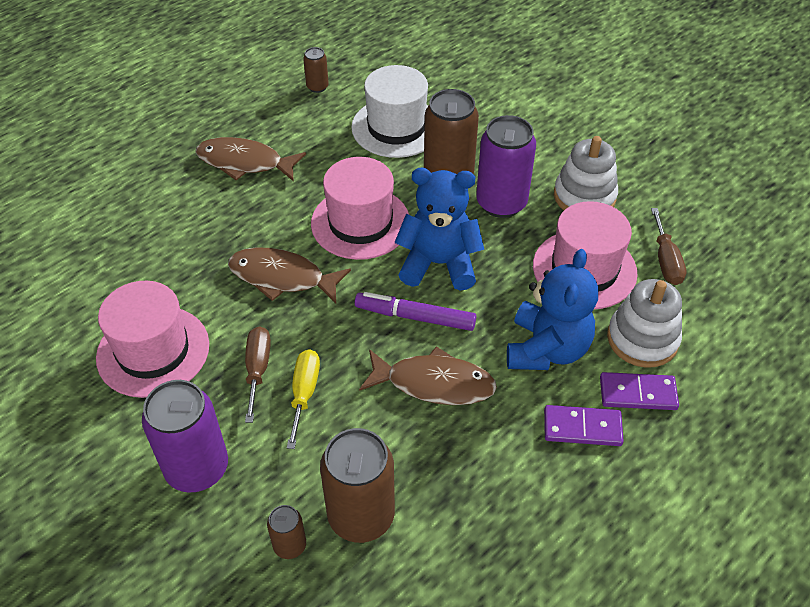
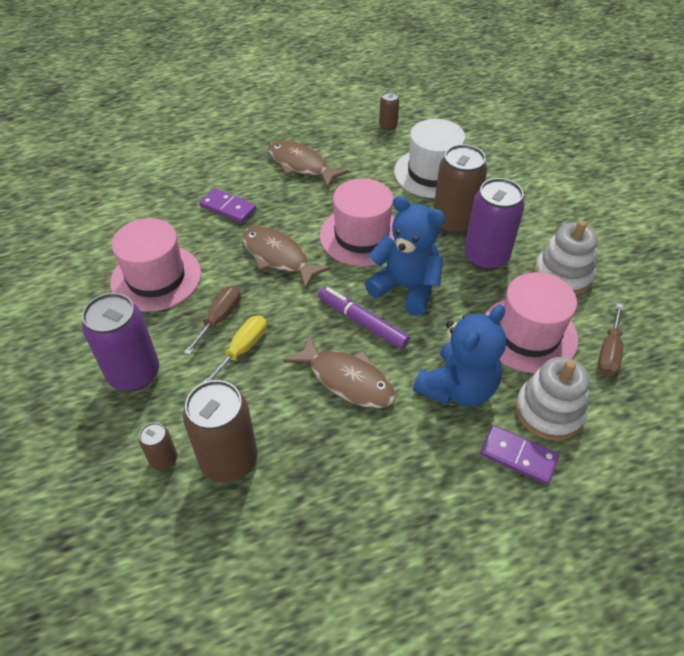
camera: 25 degrees right, 0 degrees up
(582, 427) = (451, 465): purple domino -> purple domino (228, 208)

